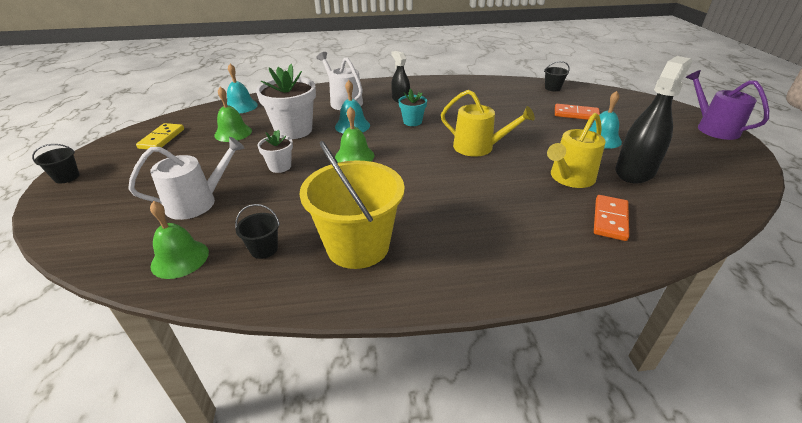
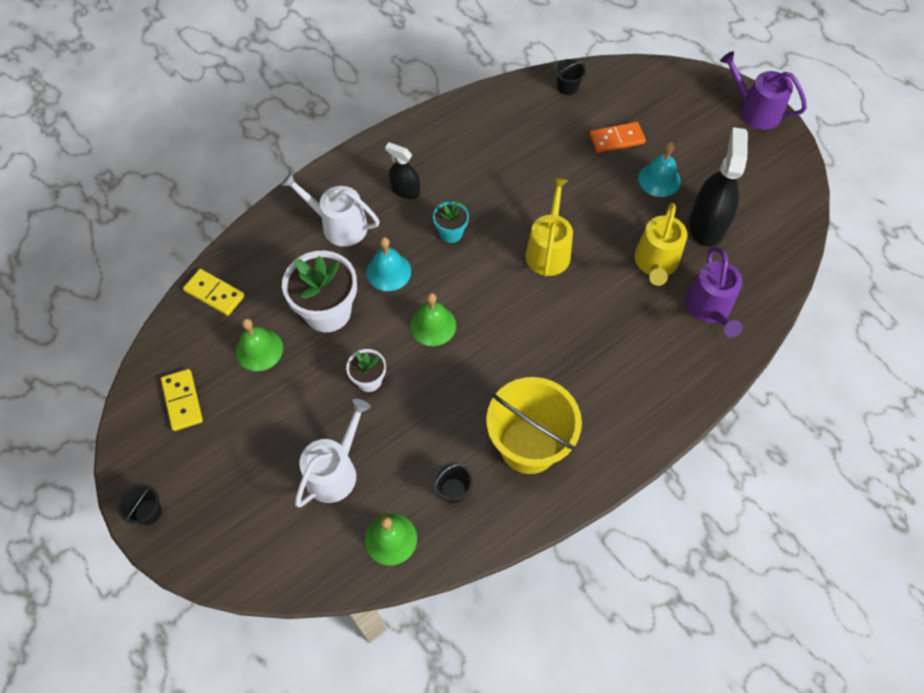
camera: 30 degrees left, 25 degrees up
(241, 106) = (214, 294): turquoise bell -> yellow domino
(478, 147) = (548, 250): yellow watering can -> yellow watering can turned 75 degrees counterclockwise
(610, 219) = (709, 308): orange domino -> purple watering can

